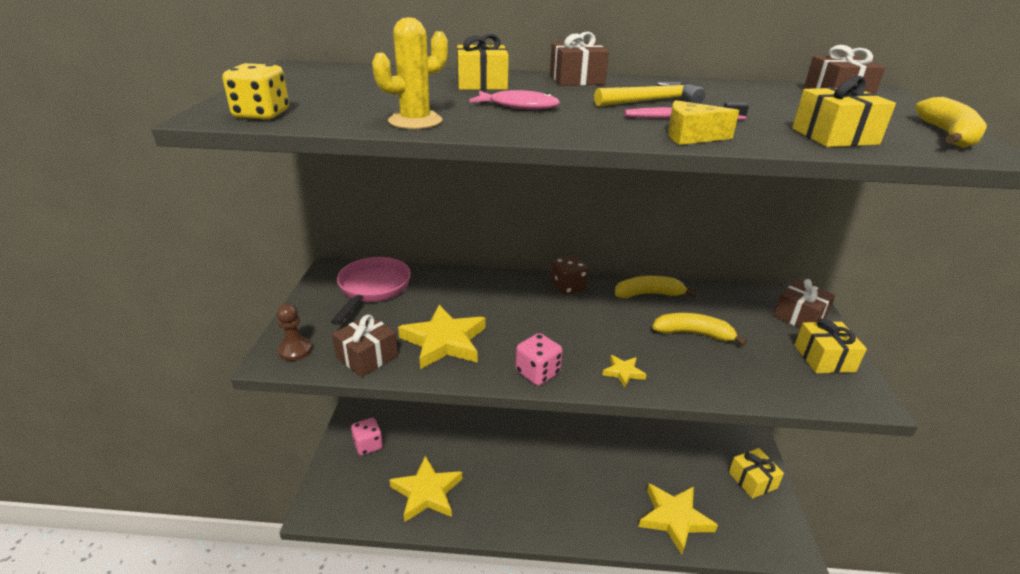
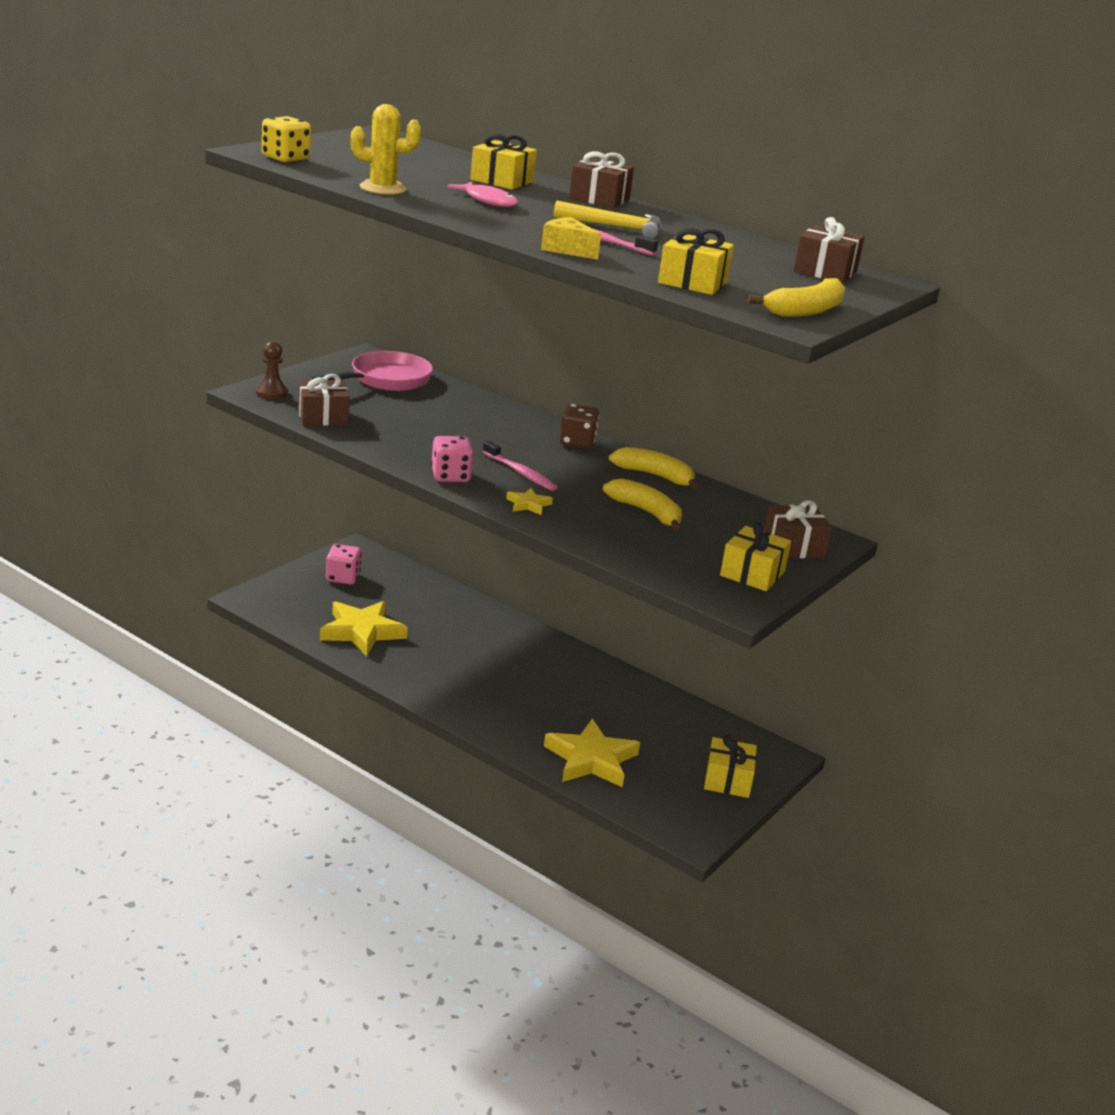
camera: 30 degrees right, 5 degrees down
(444, 341) = (399, 431): yellow star -> none
(575, 339) = (520, 473): none -> pink toothbrush

